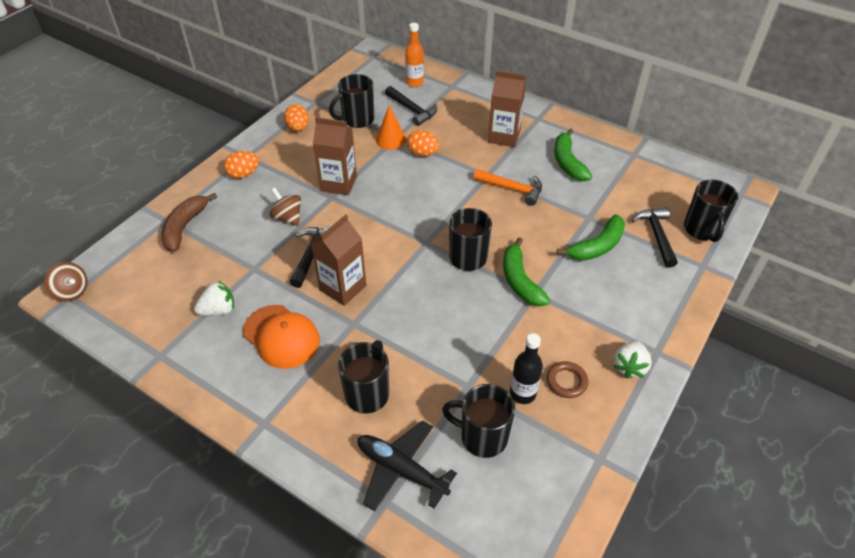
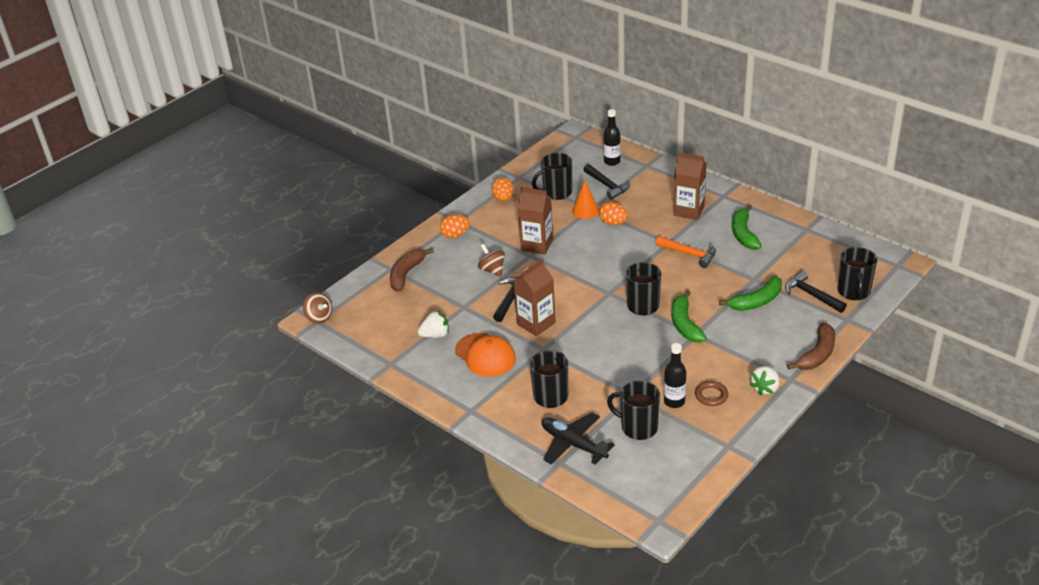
camera: 10 degrees right, 10 degrees down
(414, 83) = (612, 161): orange bottle -> black bottle
(656, 235) = (811, 295): black hammer -> black hammer turned 45 degrees counterclockwise
(680, 315) = (817, 354): none -> brown banana

